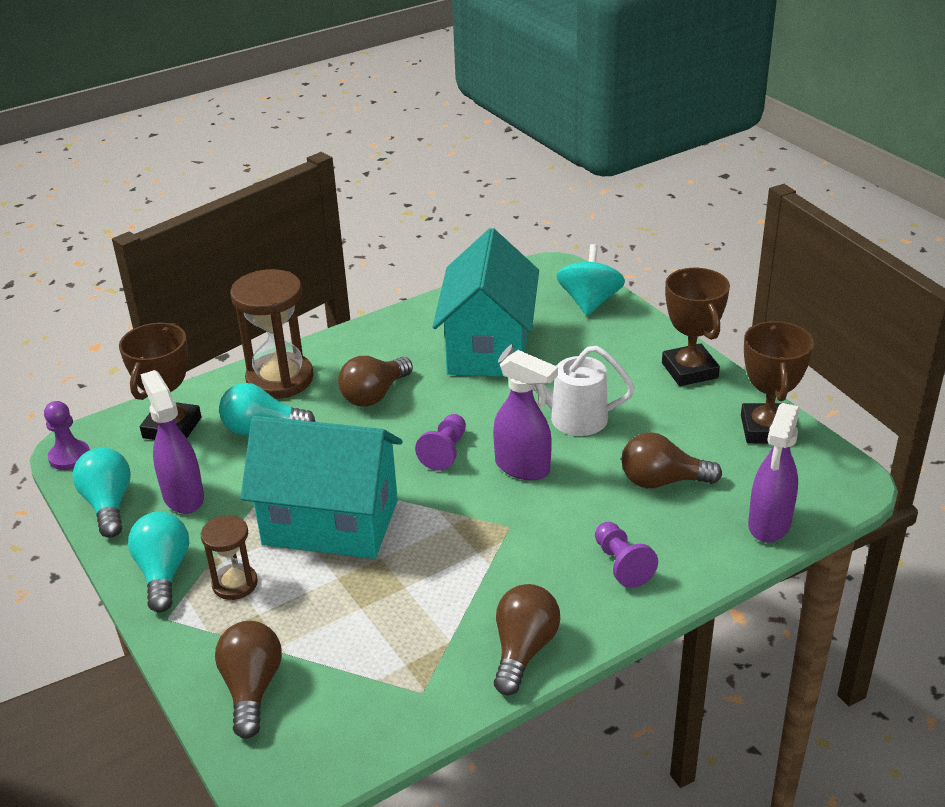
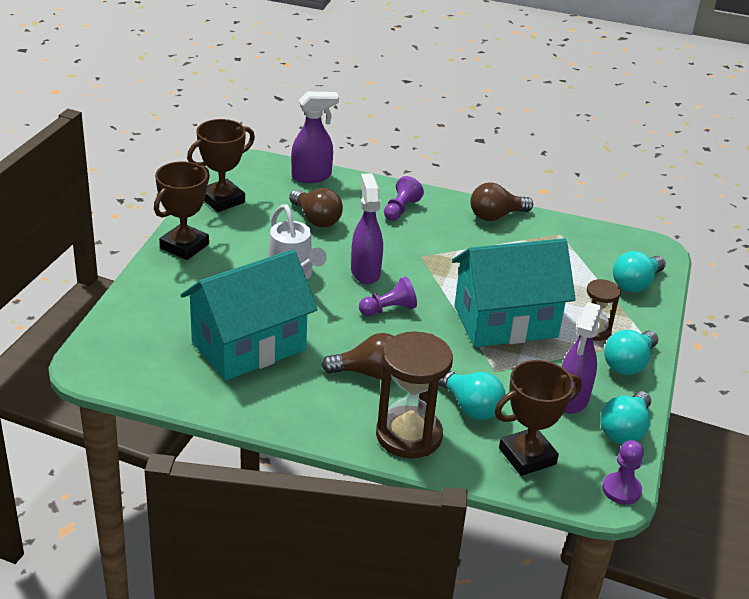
camera: 135 degrees left, 0 degrees up
(252, 688) = (635, 284): brown light bulb -> turquoise light bulb
(330, 522) = (505, 322): turquoise house -> turquoise house turned 75 degrees counterclockwise
(589, 302) = (131, 323): turquoise spinning top -> none

